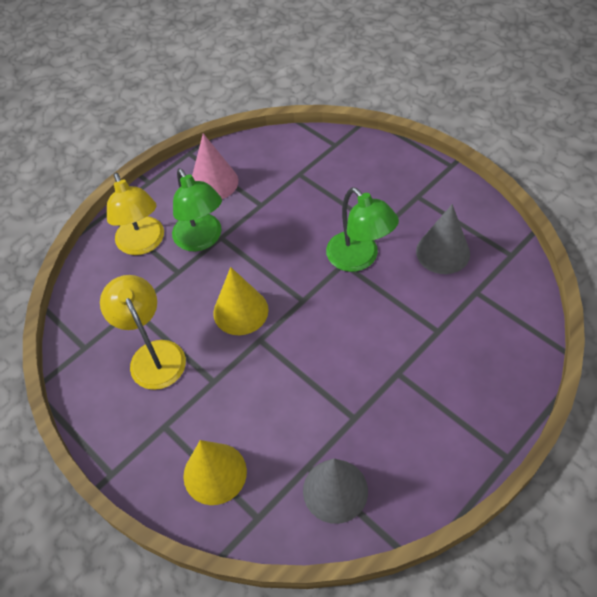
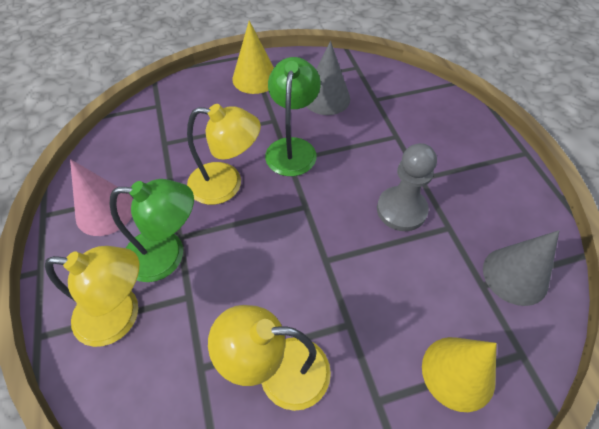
camera: 65 degrees left, 0 degrees up
(240, 311) = (282, 261): yellow cone -> yellow cone (255, 78)
(287, 236) = (226, 184): none -> yellow lamp
(348, 372) = (401, 210): none -> grey pawn
(359, 259) = (292, 148): green lamp -> green lamp turned 75 degrees counterclockwise

